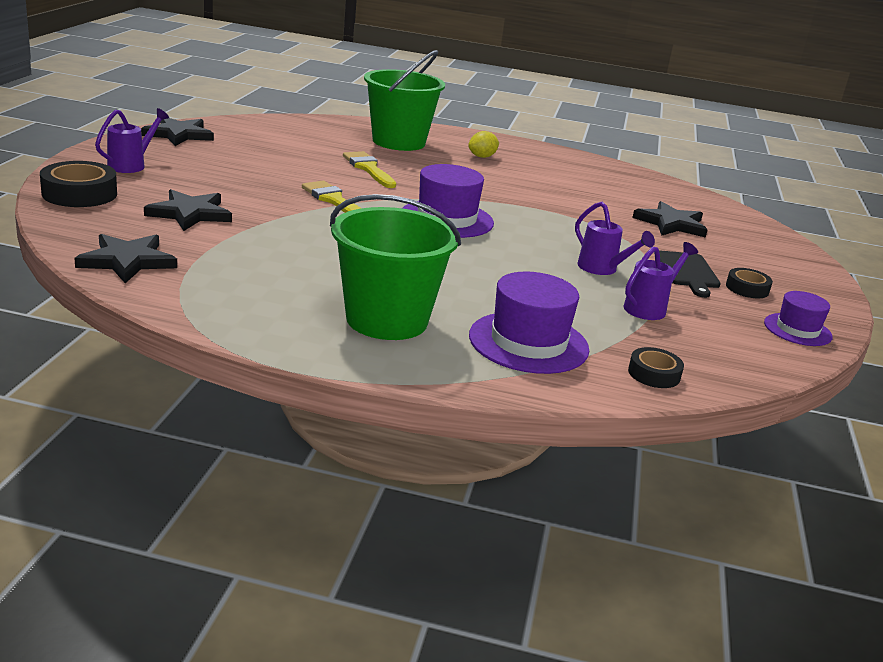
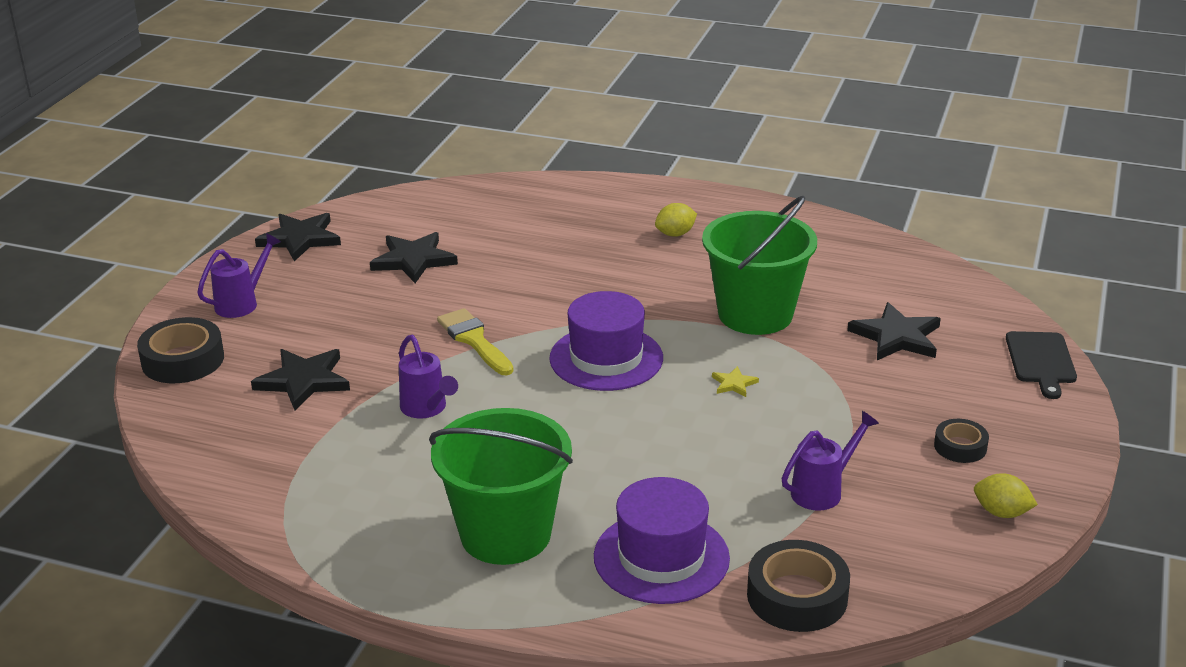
camera: 10 degrees right, 5 degrees up
(127, 261) = (231, 466): black star -> black star (413, 260)
(368, 169) = (524, 275): yellow brush -> none
(398, 142) = (571, 218): green bucket -> green bucket (755, 314)
(554, 240) = (734, 384): none -> yellow star
(602, 269) = (781, 429): purple watering can -> purple watering can (426, 409)
(654, 374) = (797, 596): black tape -> black tape, size x1.71
(687, 272) = (891, 424): black cutting board -> black cutting board (1041, 361)
(797, 330) = (1001, 513): purple hat -> yellow lemon

